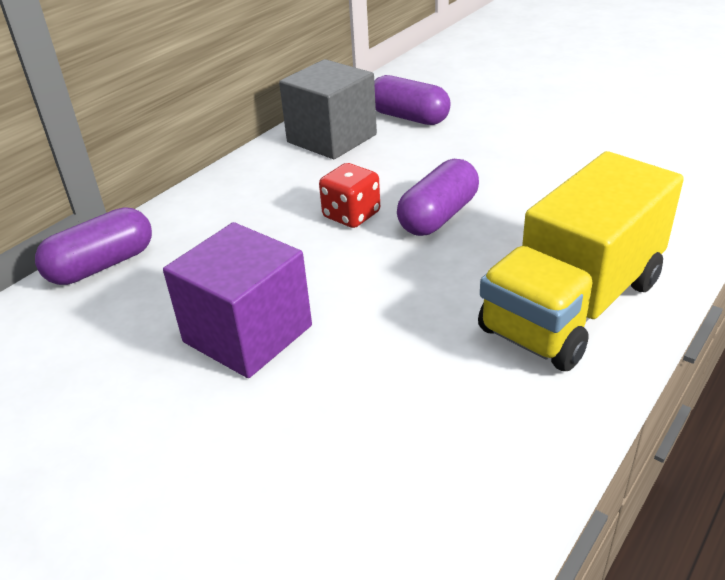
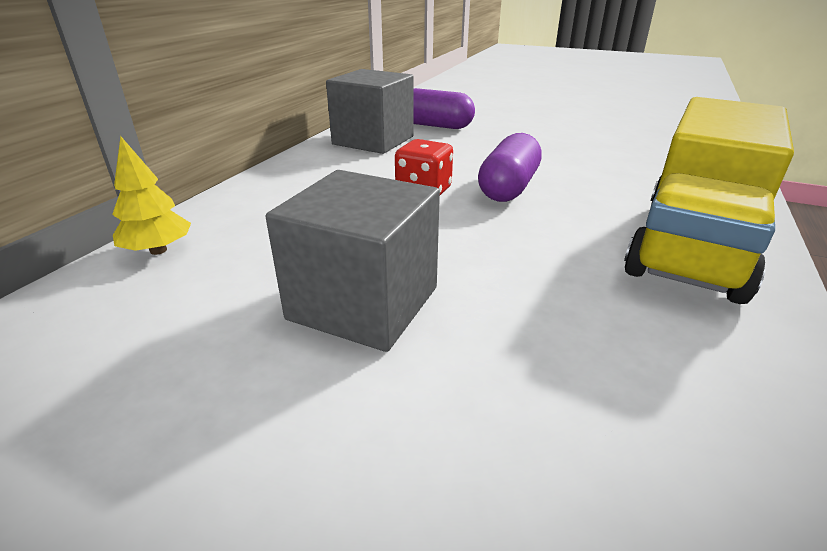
camera: 15 degrees left, 5 degrees down
(102, 265) = (158, 250): purple capsule -> yellow tree
(248, 334) = (363, 303): purple cube -> grey cube

